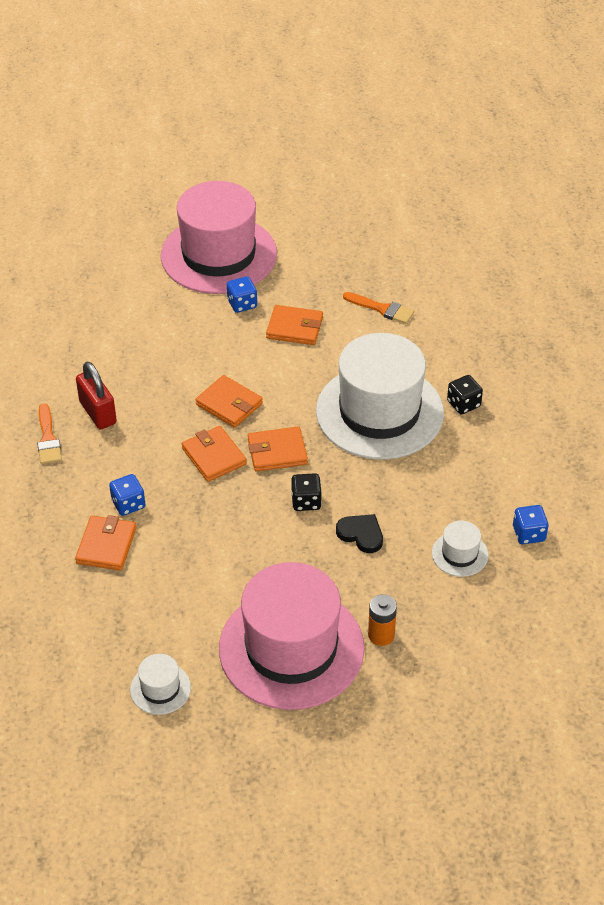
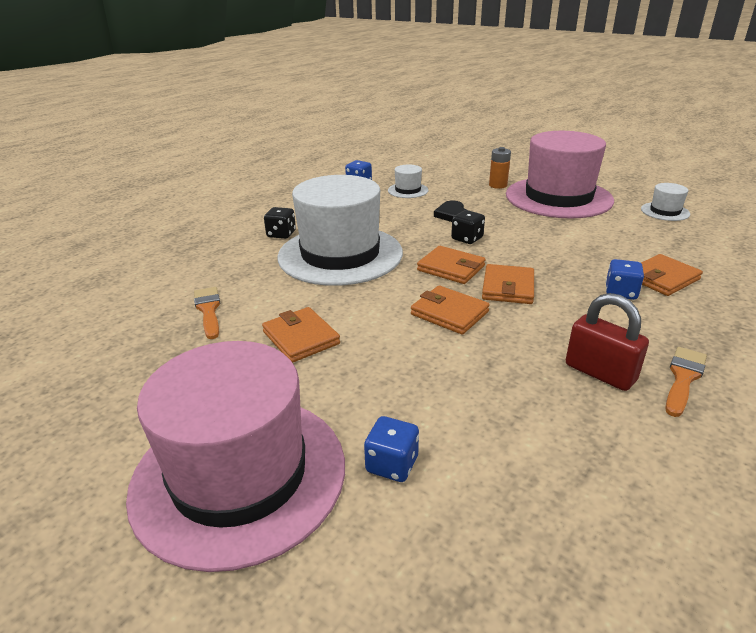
camera: 135 degrees left, 15 degrees down
(98, 412) = (600, 373): red padlock -> red padlock turned 60 degrees counterclockwise
(229, 404) = (449, 313): orange wallet -> orange wallet turned 45 degrees counterclockwise
(242, 304) = (310, 391): blue dice -> blue dice (392, 464)

